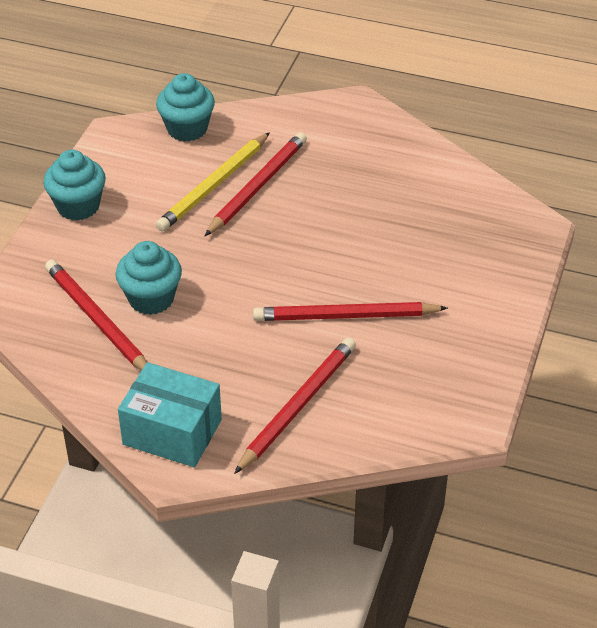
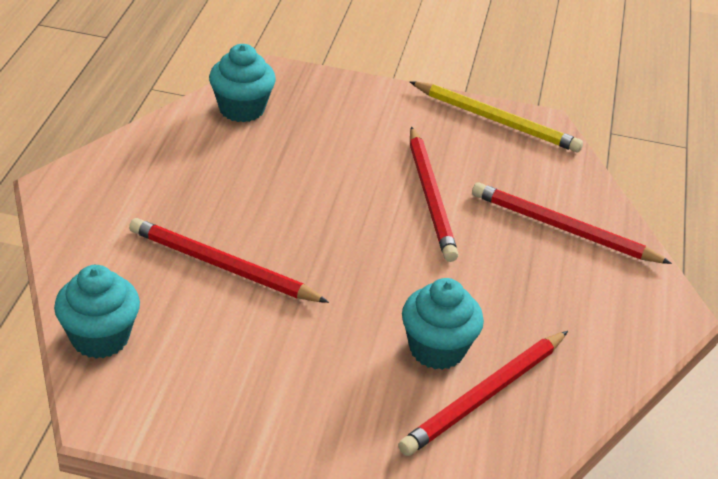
camera: 100 degrees left, 5 degrees down
(78, 206) = (272, 440): turquoise cupcake -> turquoise cupcake (241, 109)
(172, 432) = (630, 317): turquoise box -> none
(214, 185) = (222, 304): yellow pencil -> yellow pencil (496, 120)

